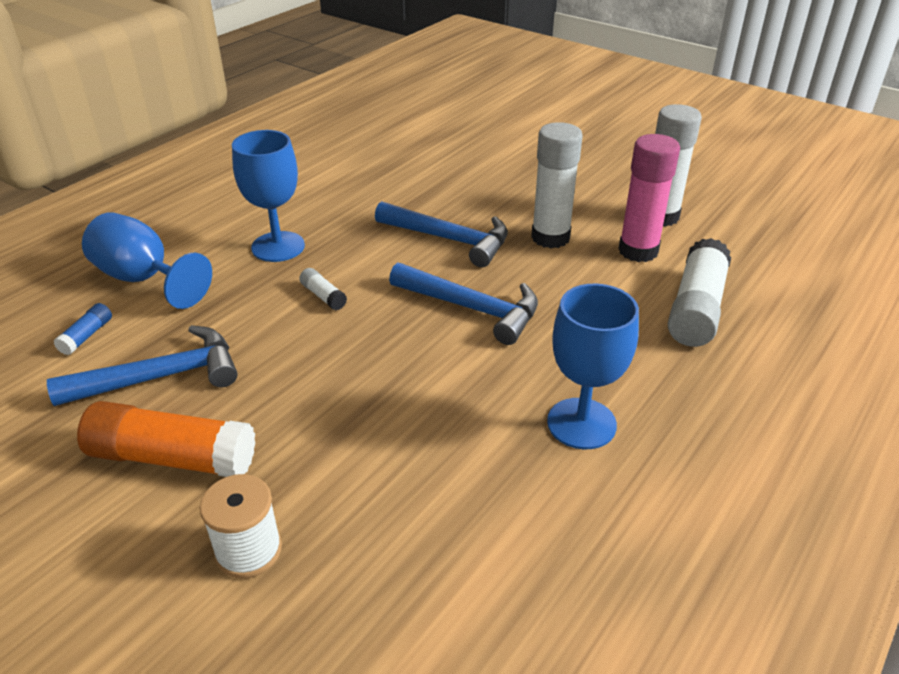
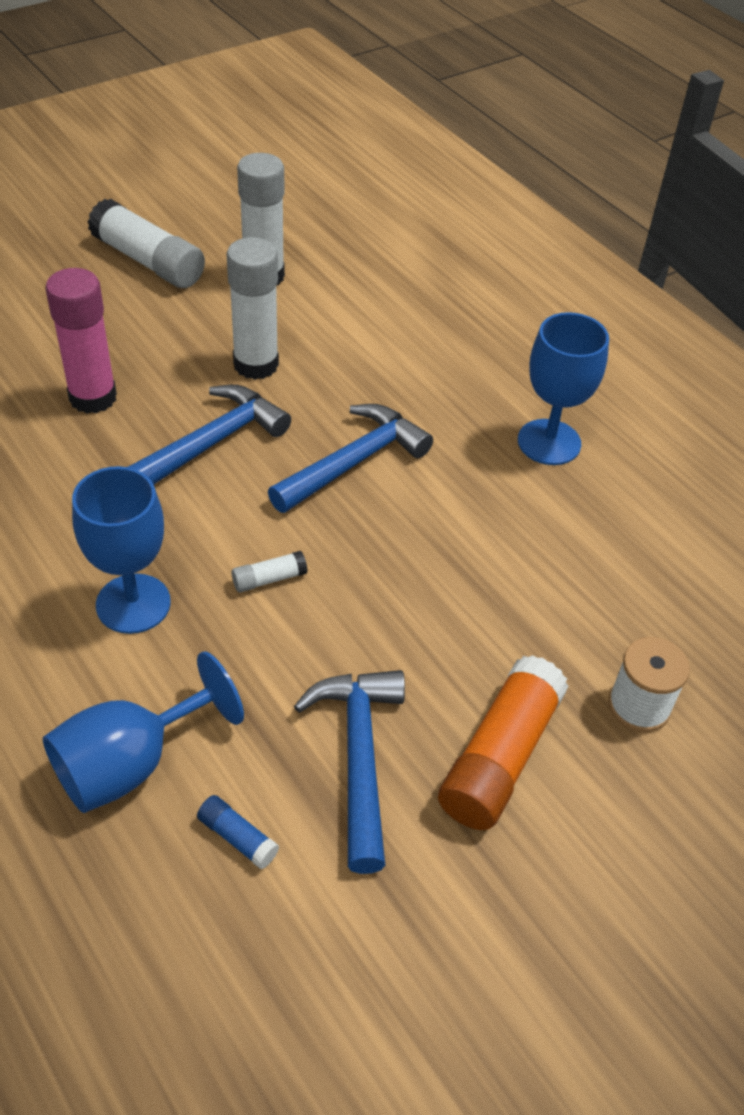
camera: 75 degrees left, 10 degrees up
(638, 251) = (316, 314): pink glue stick -> pink glue stick (93, 397)
(696, 308) = (425, 316): white glue stick -> white glue stick (148, 261)

